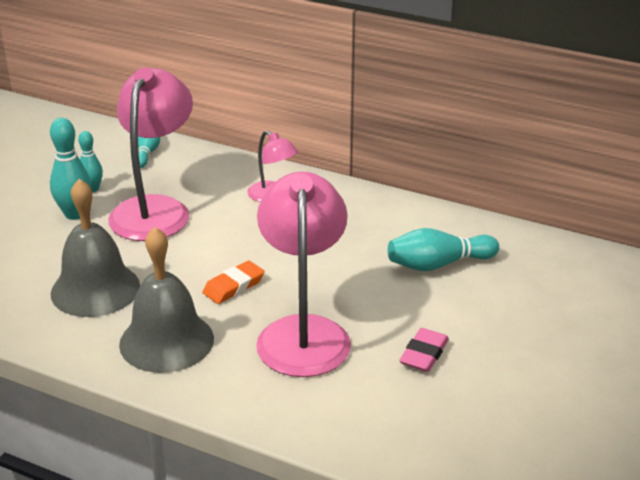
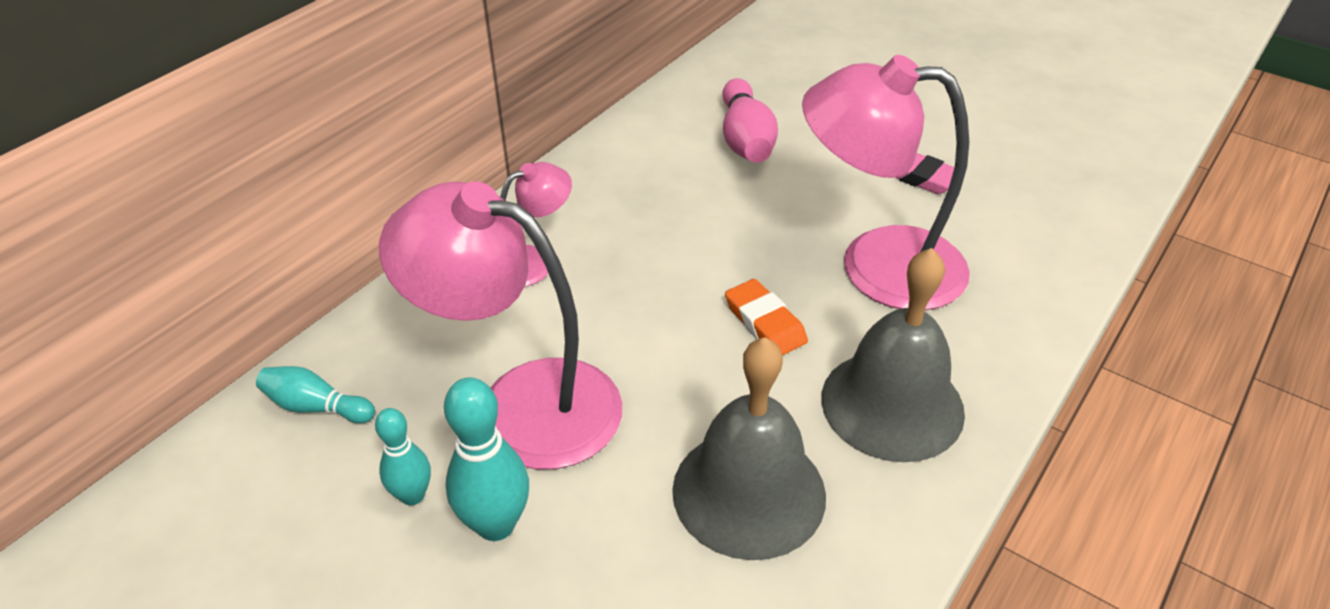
camera: 80 degrees left, 10 degrees up
(438, 264) = (745, 140): turquoise bowling pin -> pink bowling pin

